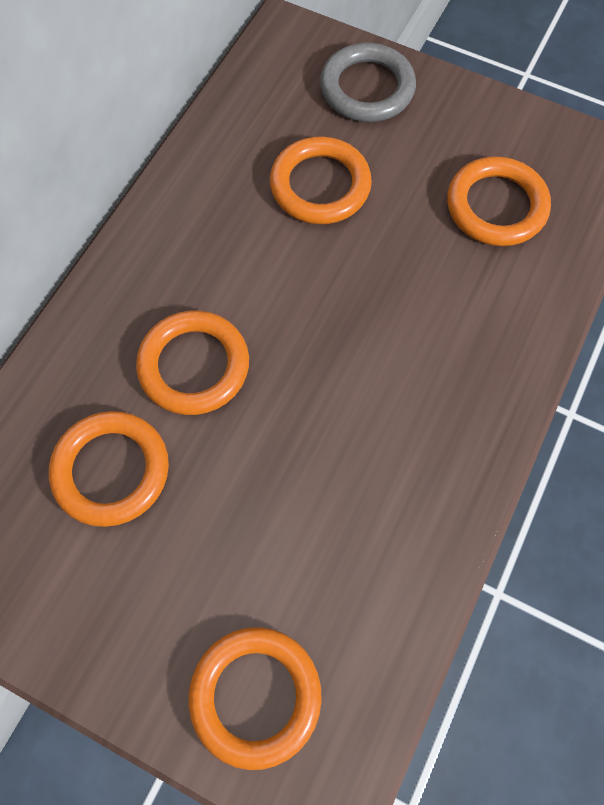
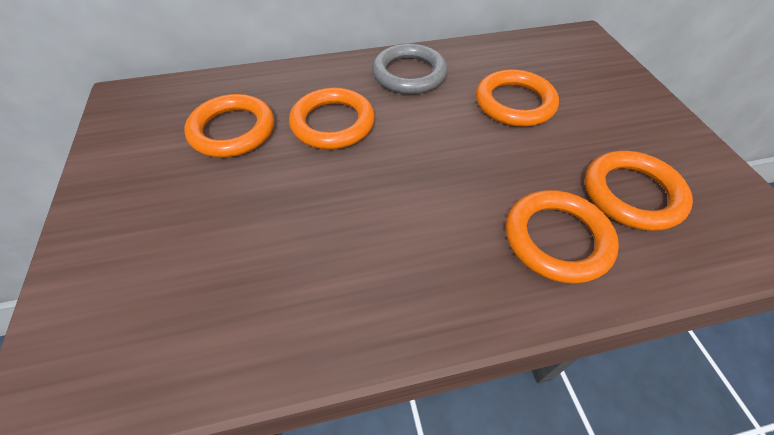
camera: 50 degrees right, 15 degrees down
(255, 696) = (110, 297): orange ring -> orange ring (557, 239)
(367, 88) = (606, 83): grey ring -> grey ring (409, 74)

